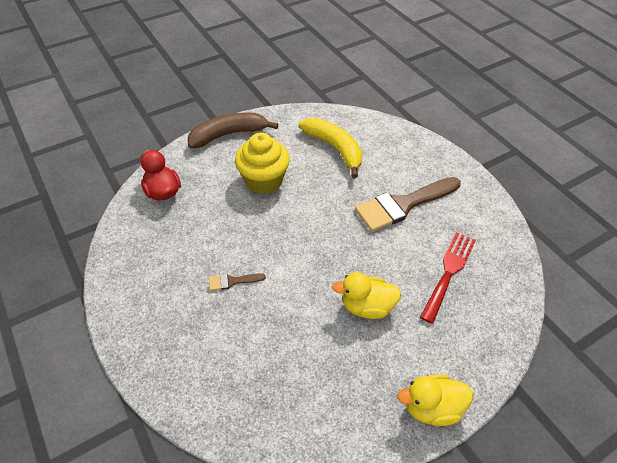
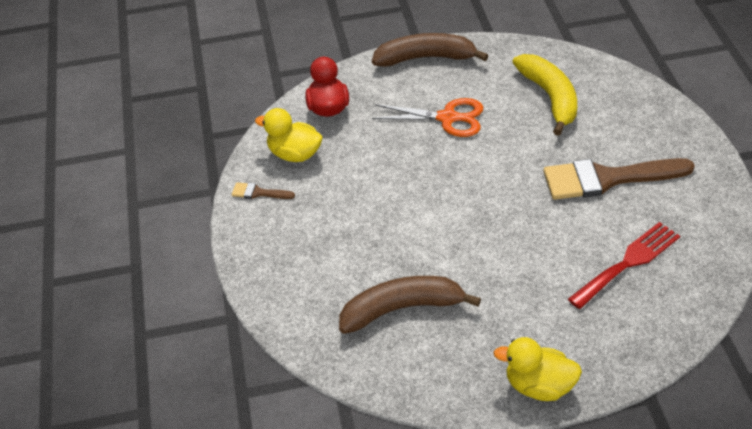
camera: 25 degrees right, 5 degrees down
(232, 281) = (371, 216): brown brush -> brown brush (258, 193)
(264, 180) = (447, 118): yellow cupcake -> orange scissors
(289, 365) = (402, 309): none -> brown banana
(366, 306) = (511, 275): yellow duck -> yellow duck (294, 154)

